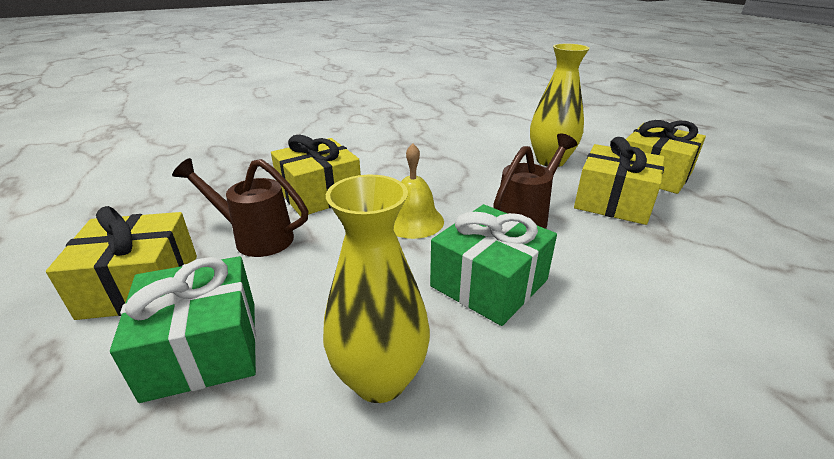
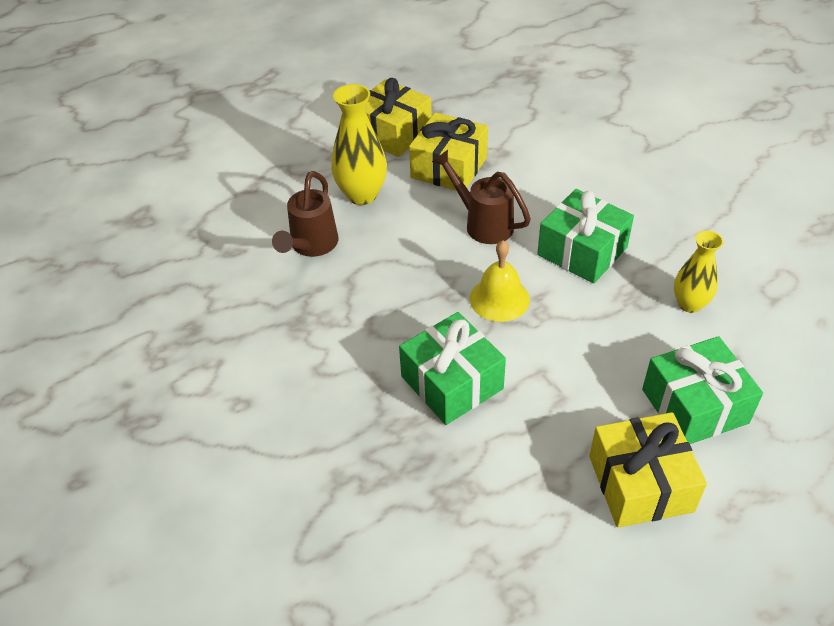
camera: 90 degrees left, 15 degrees up
(255, 238) = (548, 418): brown watering can -> brown watering can (311, 246)
(319, 194) = (452, 382): yellow gift -> green gift
(380, 379) = (689, 304): yellow vase -> yellow vase, size x0.66

